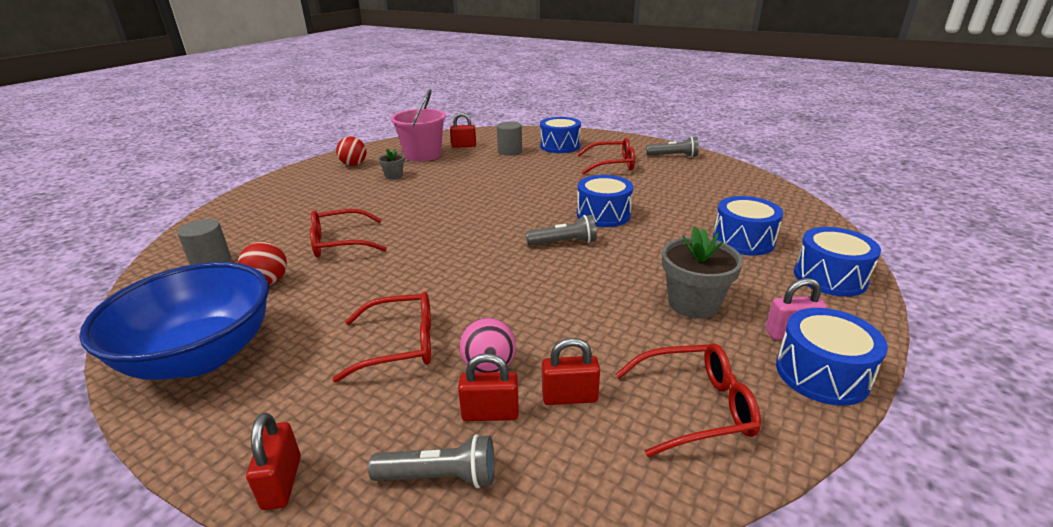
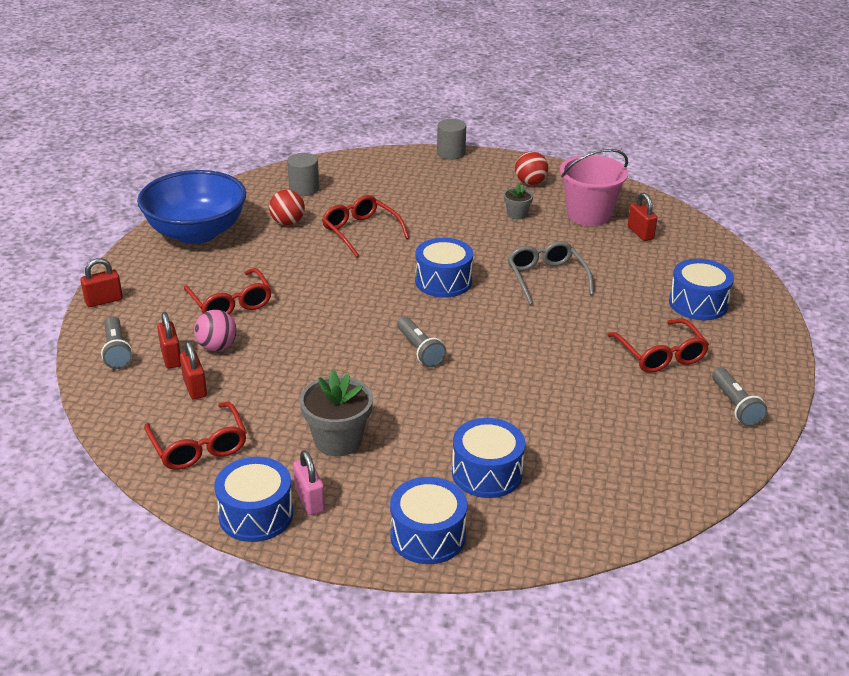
camera: 70 degrees right, 5 degrees up
(495, 180) = (546, 278): none -> grey glasses
(510, 151) = (647, 269): grey cylinder -> grey cylinder (451, 153)
(603, 215) = (499, 367): blue drum -> blue drum (443, 281)

